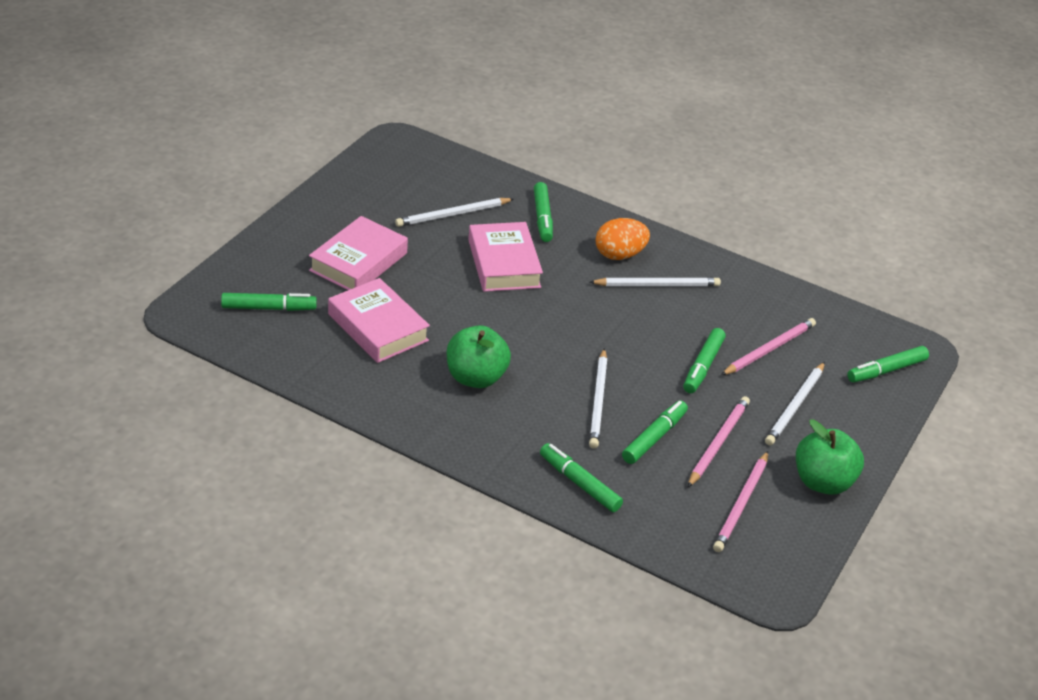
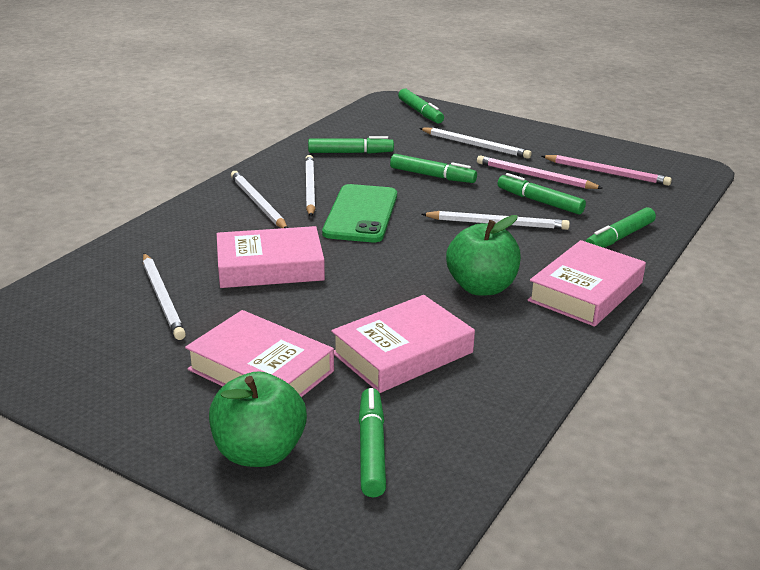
camera: 85 degrees left, 10 degrees down
(471, 440) = (585, 292): none -> pink book
(542, 218) = (181, 241): green marker -> green marker (350, 153)
(606, 315) = (361, 214): none -> green phone
(619, 255) = (258, 203): orange egg -> white pencil
(769, 349) = (402, 149): pink pencil -> none
(822, 482) = (564, 143): green apple -> green apple (259, 452)

